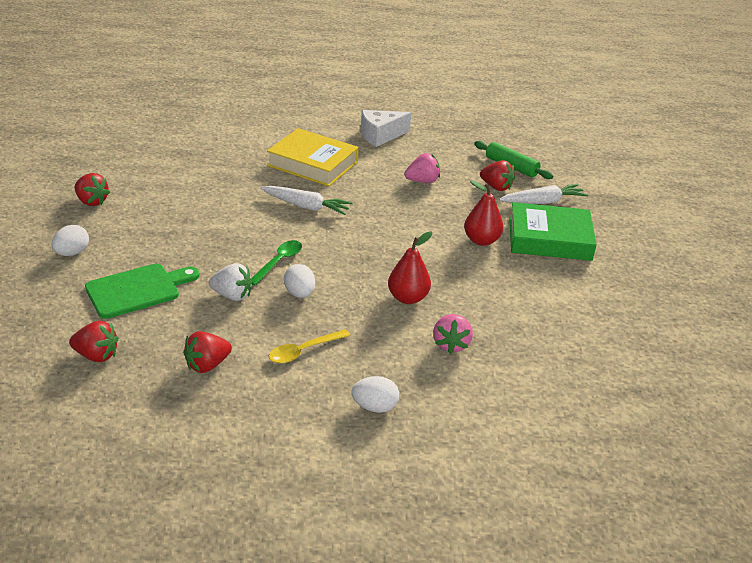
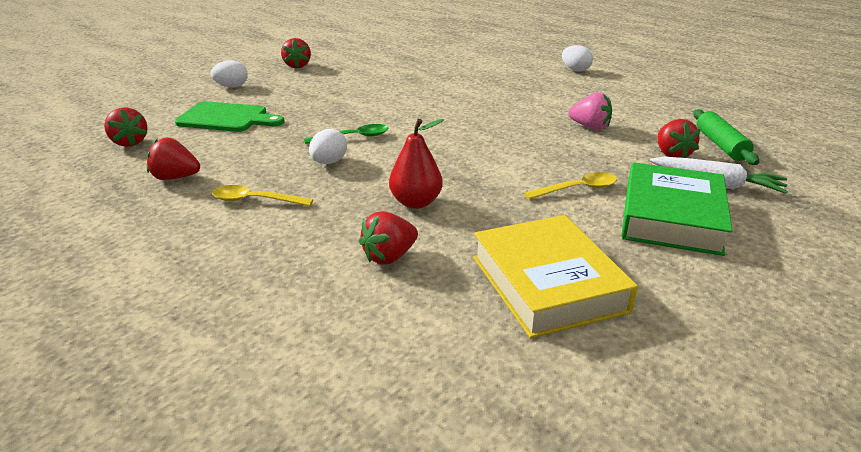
camera: 45 degrees right, 5 degrees down
(232, 295) = (278, 144): white strawberry -> none
(306, 206) = (444, 112): white carrot -> none
(313, 164) = (501, 88): yellow book -> yellow book (547, 283)
(375, 407) = (226, 269): white egg -> white egg (575, 70)
(380, 136) = (601, 87): white cheese -> none
(451, 344) = (389, 256): pink strawberry -> red strawberry
(481, 240) = (578, 189): red pear -> yellow spoon
(549, 238) = (671, 217): green book -> green book turned 60 degrees clockwise

